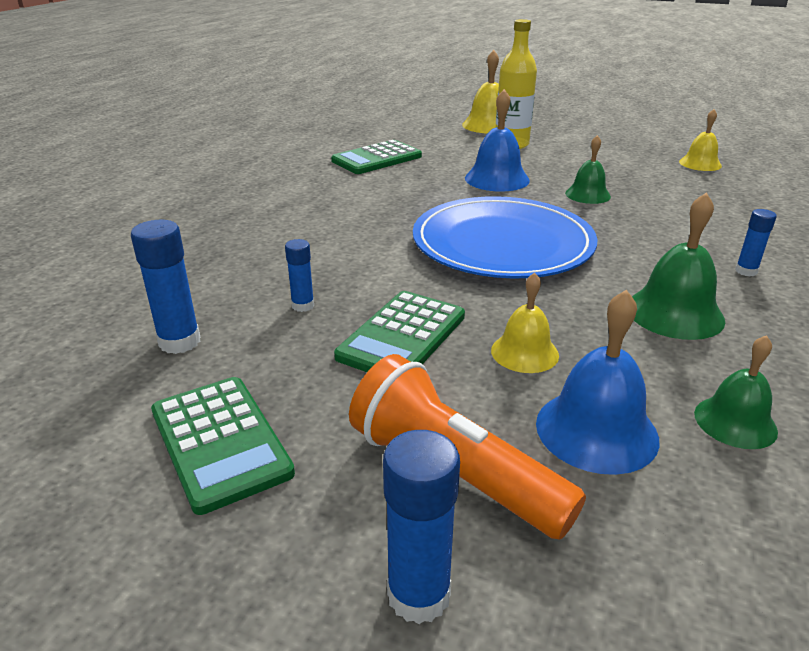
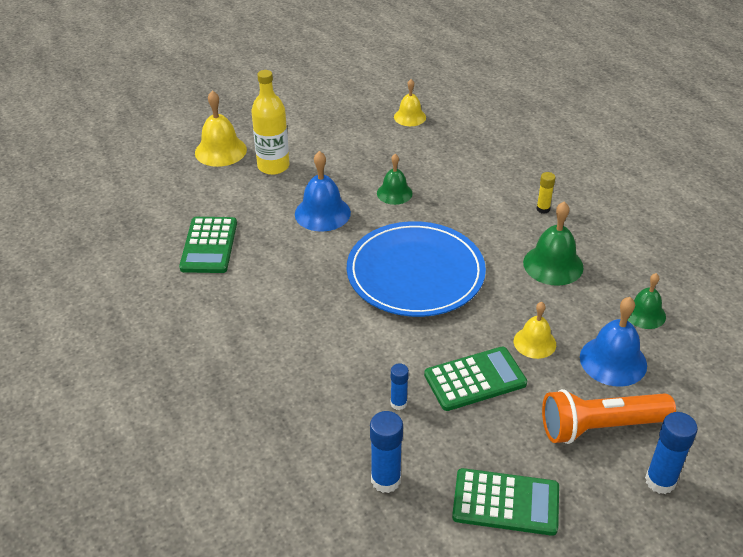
camera: 50 degrees left, 10 degrees up
(402, 336) = (475, 379): green calculator -> green calculator turned 90 degrees counterclockwise
(746, 271) = (543, 209): blue glue stick -> yellow glue stick

